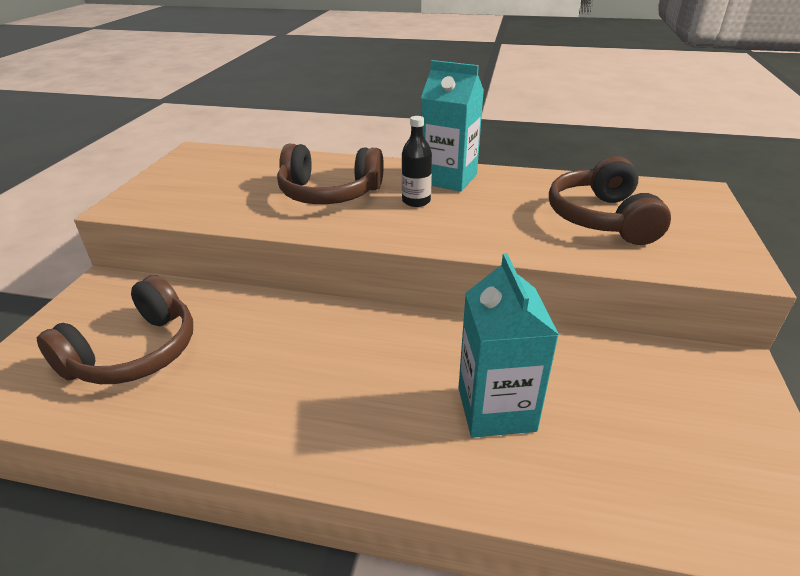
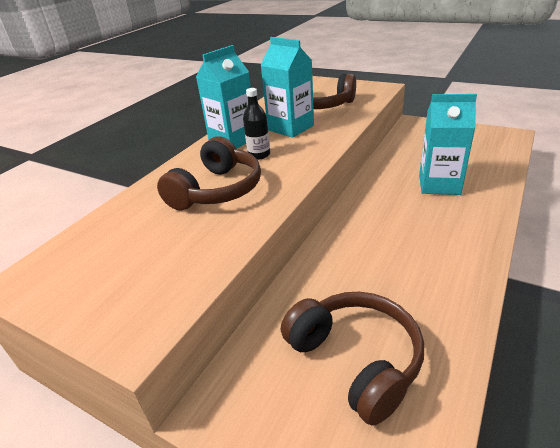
camera: 70 degrees left, 0 degrees up
(504, 208) = (290, 128): none -> turquoise carton

